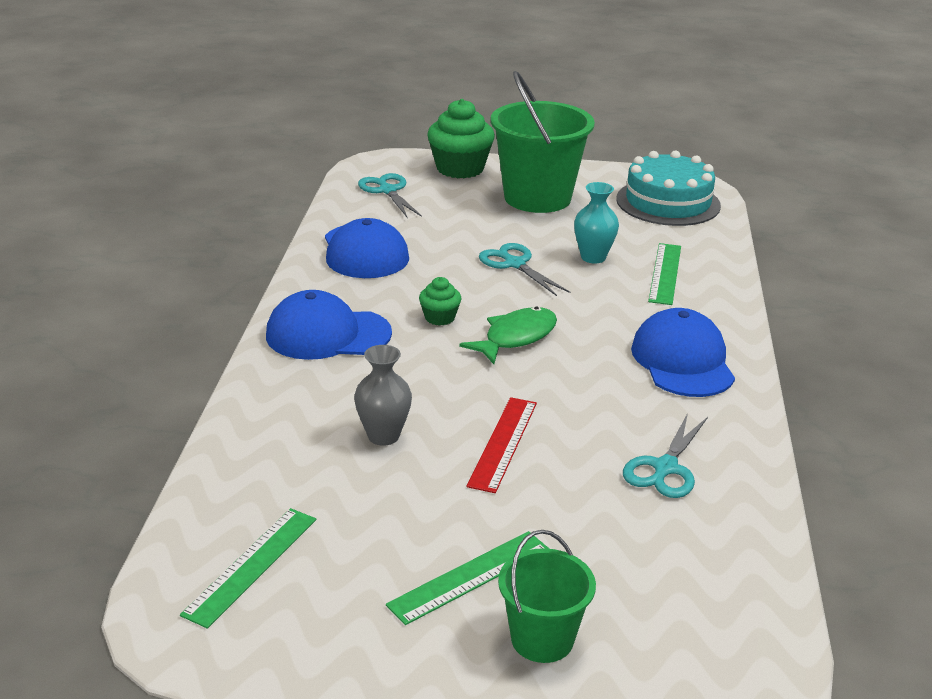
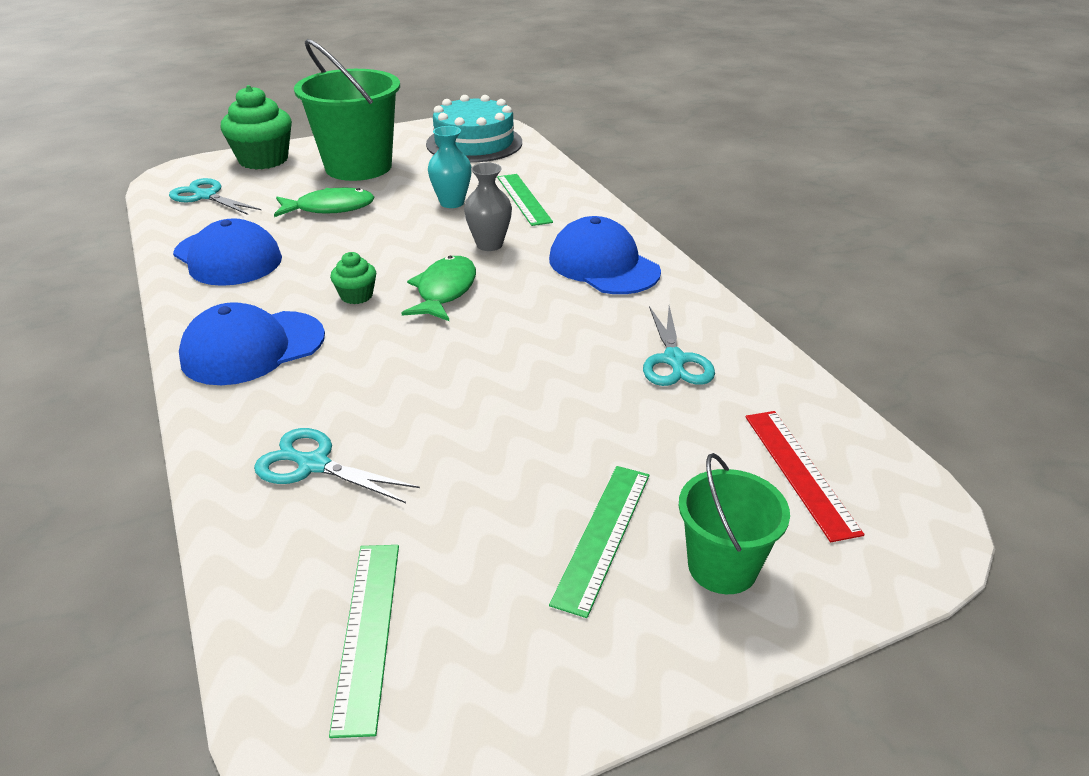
camera: 30 degrees left, 5 degrees up
(383, 436) = (396, 428): grey vase -> grey vase (489, 245)
(480, 231) = (330, 208): none -> green fish
(503, 443) = (518, 391): red ruler -> red ruler (800, 472)
(515, 264) = (387, 227): turquoise scissors -> turquoise scissors (314, 465)

